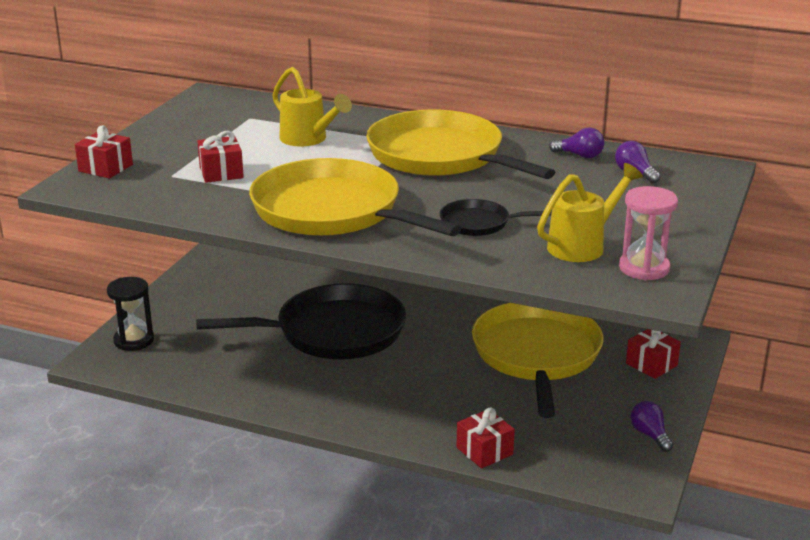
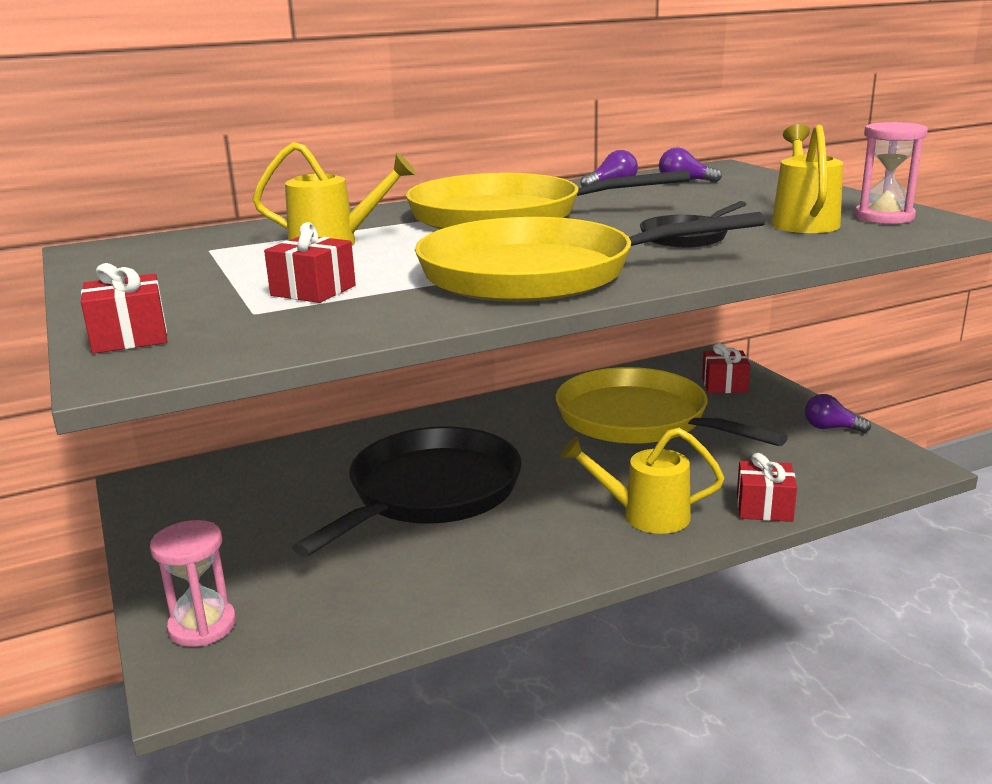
camera: 45 degrees left, 5 degrees down
(134, 340) = (202, 626): black hourglass -> pink hourglass
(411, 413) = (645, 515): none -> yellow watering can

